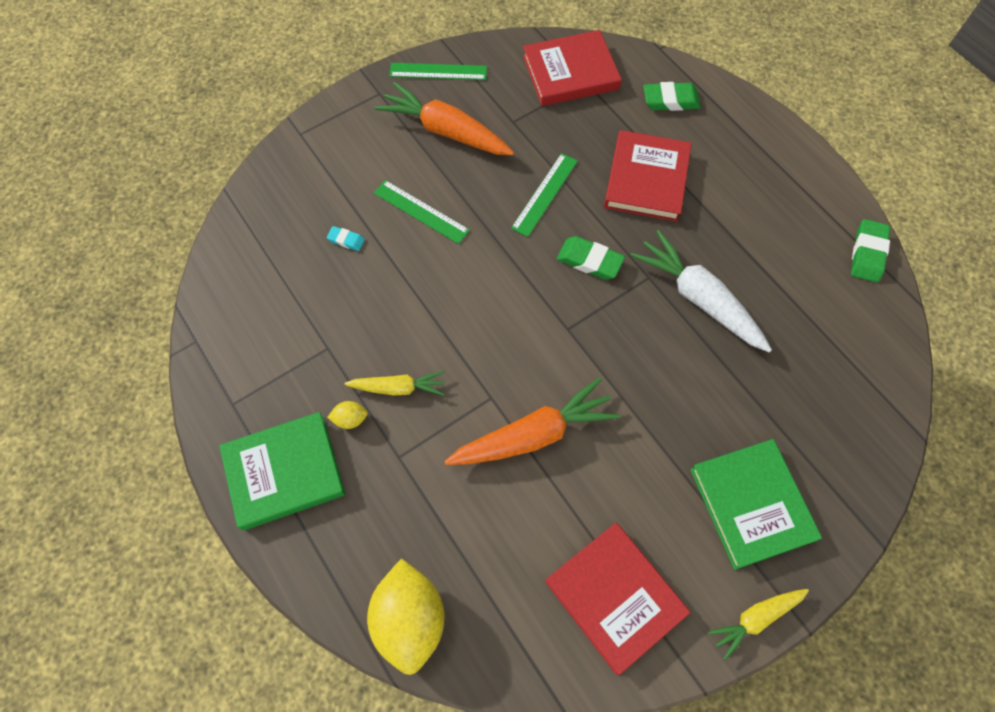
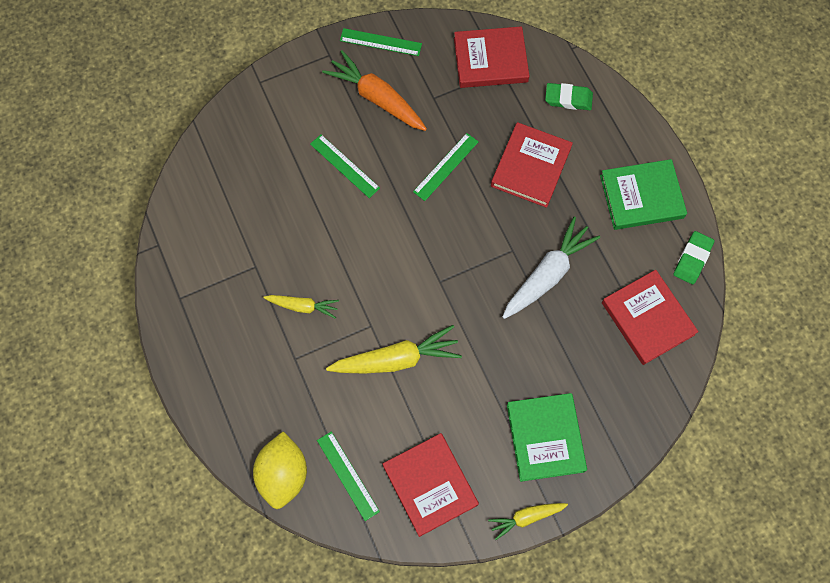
camera: 10 degrees right, 5 degrees up
(284, 472) = (210, 355): green book -> green book (641, 197)
(346, 240) = (282, 181): turquoise eraser -> none
(350, 419) = (263, 324): yellow lemon -> none
(499, 604) = (347, 475): none -> green ruler
(533, 435) = (396, 359): orange carrot -> yellow carrot
(589, 260) = (469, 229): green eraser -> none
(699, 298) = (547, 274): white carrot -> white carrot turned 75 degrees clockwise
(836, 331) = (647, 318): none -> red book

